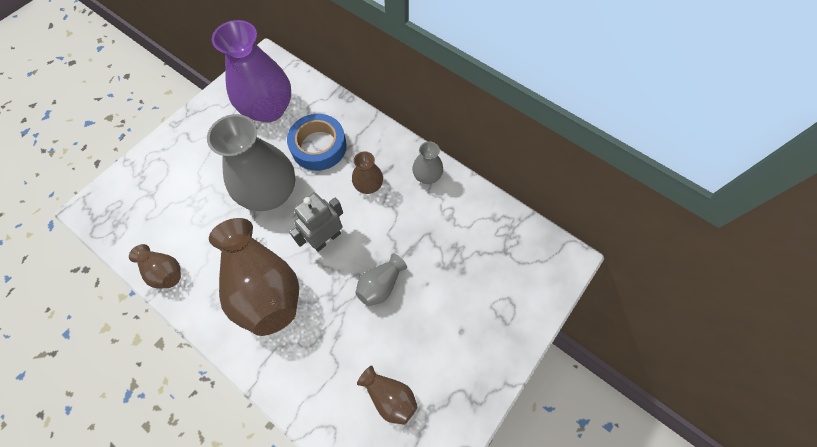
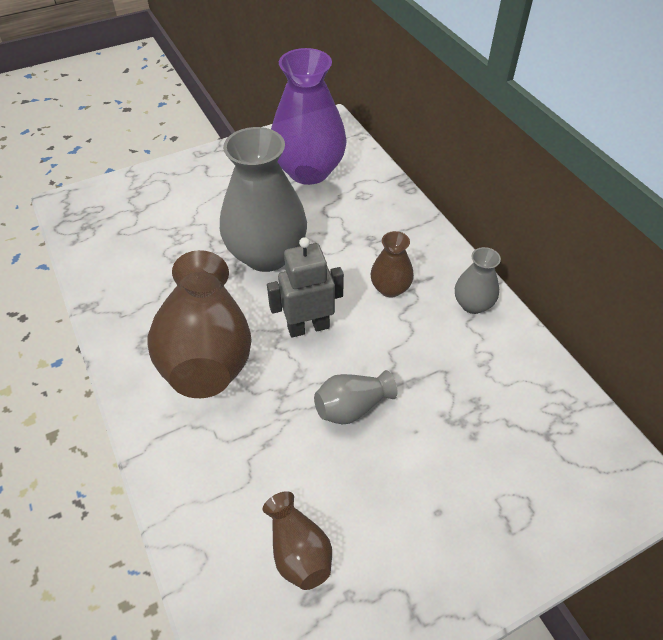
camera: 25 degrees right, 15 degrees down
(164, 271) = (107, 291): brown vase -> none
(318, 146) = (348, 226): blue tape -> none

